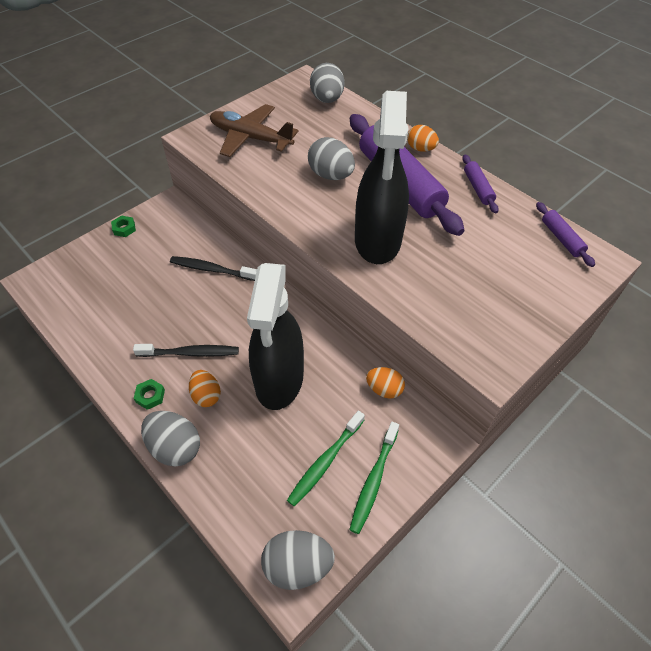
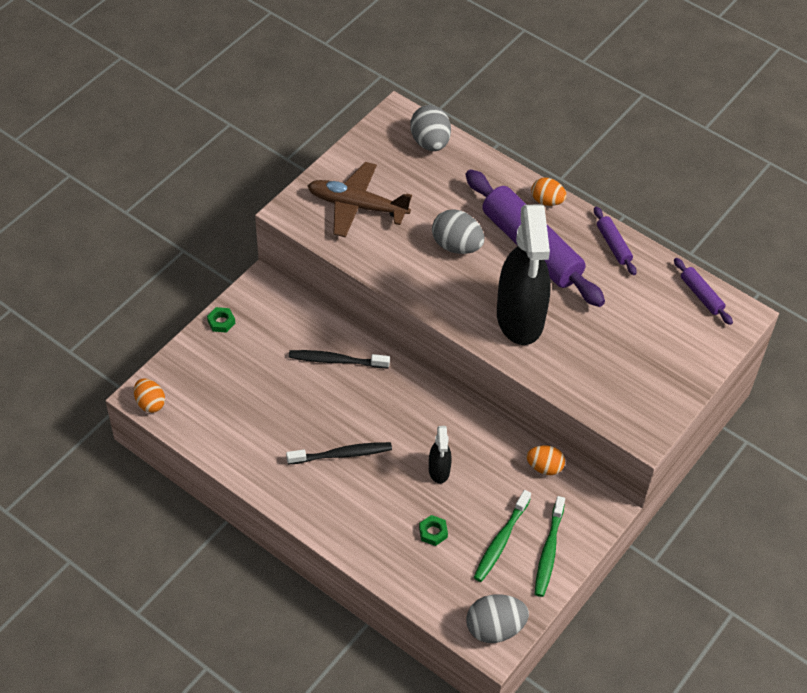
camera: 10 degrees left, 0 degrees up
(150, 396) = (315, 501): green nut -> green nut (433, 532)
(175, 447) = (356, 546): grey egg -> none
(206, 395) = (371, 494): orange egg -> orange egg (150, 403)
(279, 380) = (439, 470): black spray bottle -> black spray bottle, size x0.44

